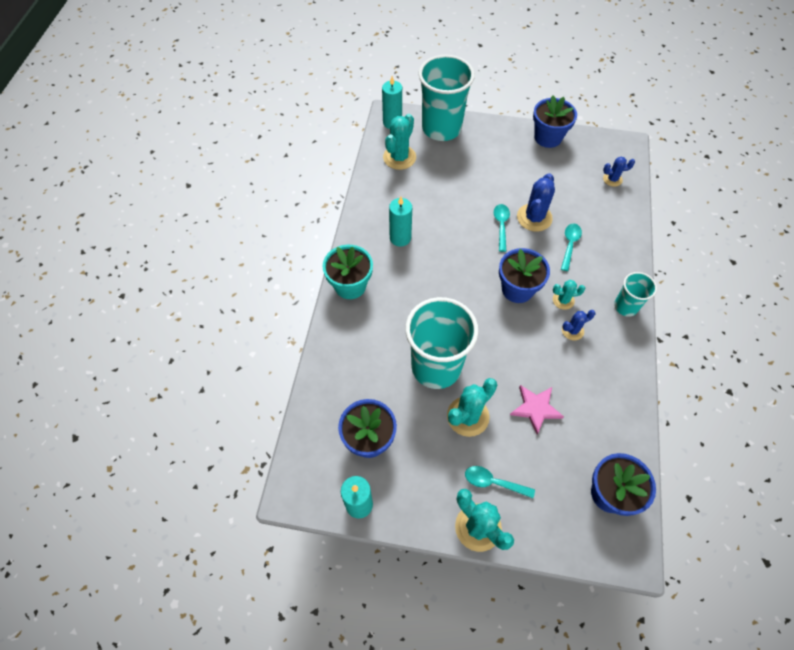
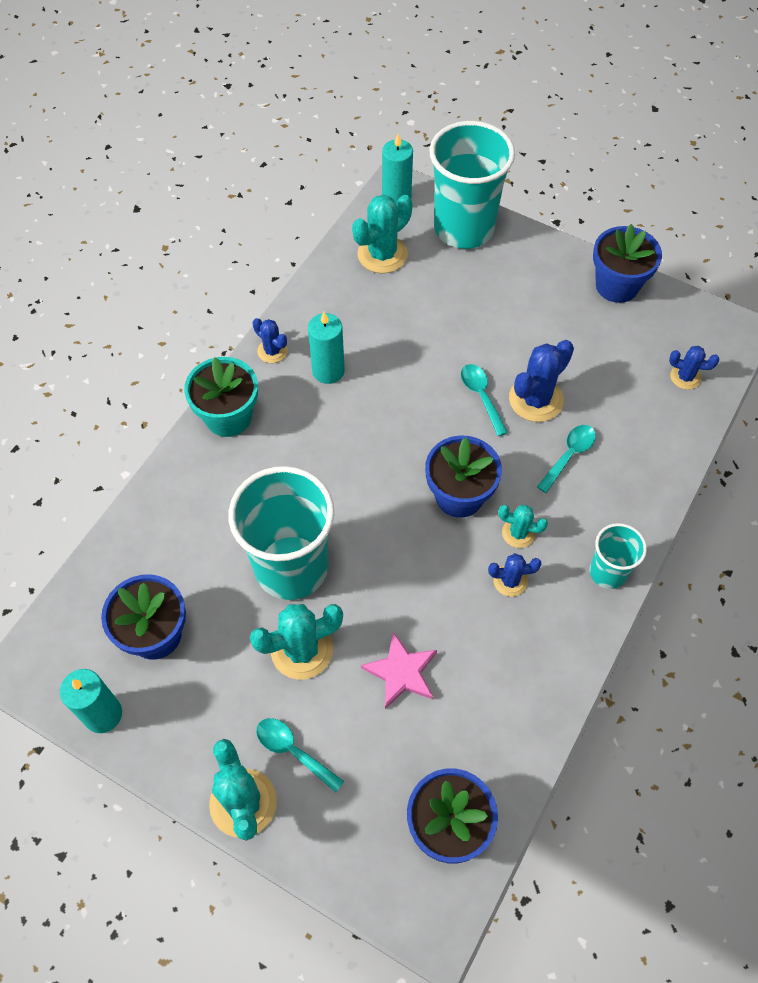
camera: 20 degrees right, 0 degrees up
(359, 236) = (272, 351): none -> blue cactus
(501, 225) = (481, 396): turquoise spoon -> turquoise spoon turned 45 degrees counterclockwise

